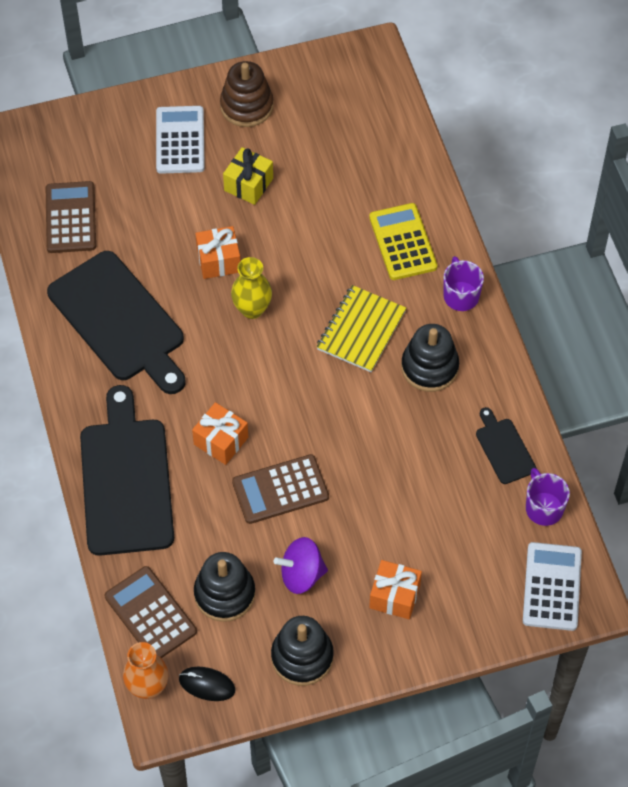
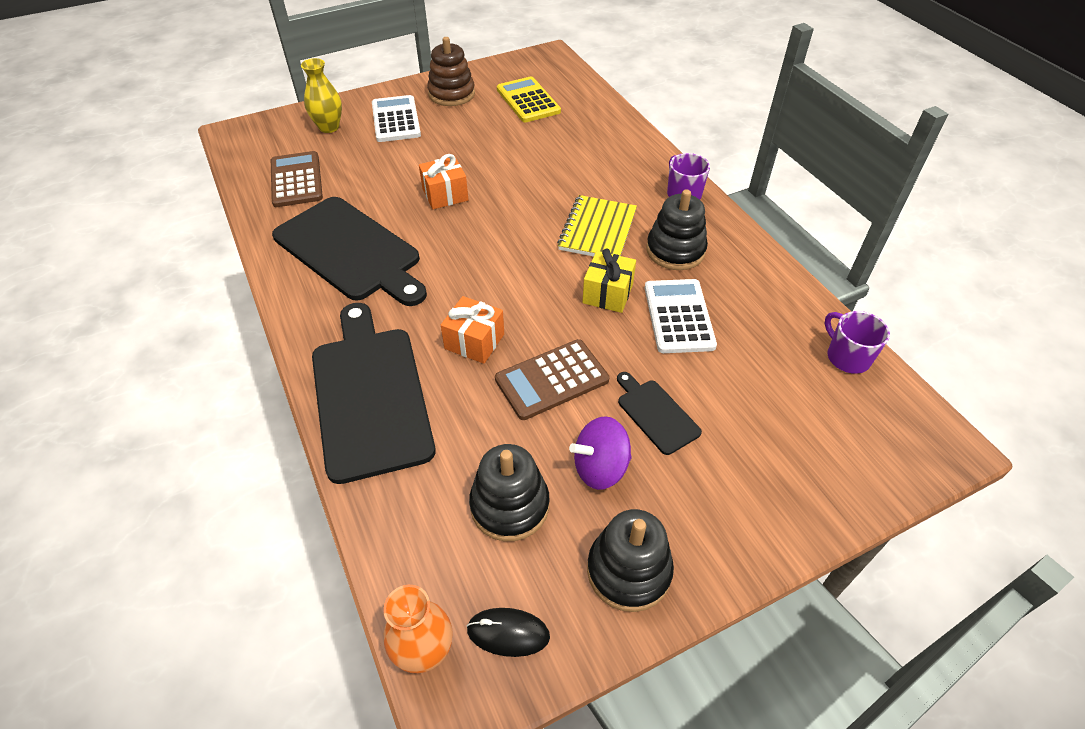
camera: 10 degrees left, 10 degrees down
(150, 614) = (416, 547): brown calculator -> none
(248, 184) = (463, 141): yellow gift -> yellow gift (607, 293)
(252, 309) = (485, 226): yellow vase -> yellow vase (329, 127)
(394, 596) = (720, 475): orange gift -> none
(402, 242) = (615, 163): yellow calculator -> yellow calculator (528, 100)
(504, 448) = (779, 308): black cutting board -> black cutting board (655, 414)
(552, 587) = (897, 436): white calculator -> white calculator (678, 316)

